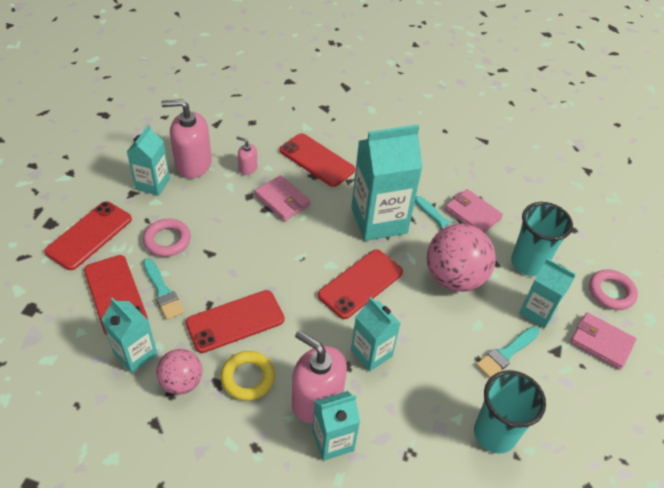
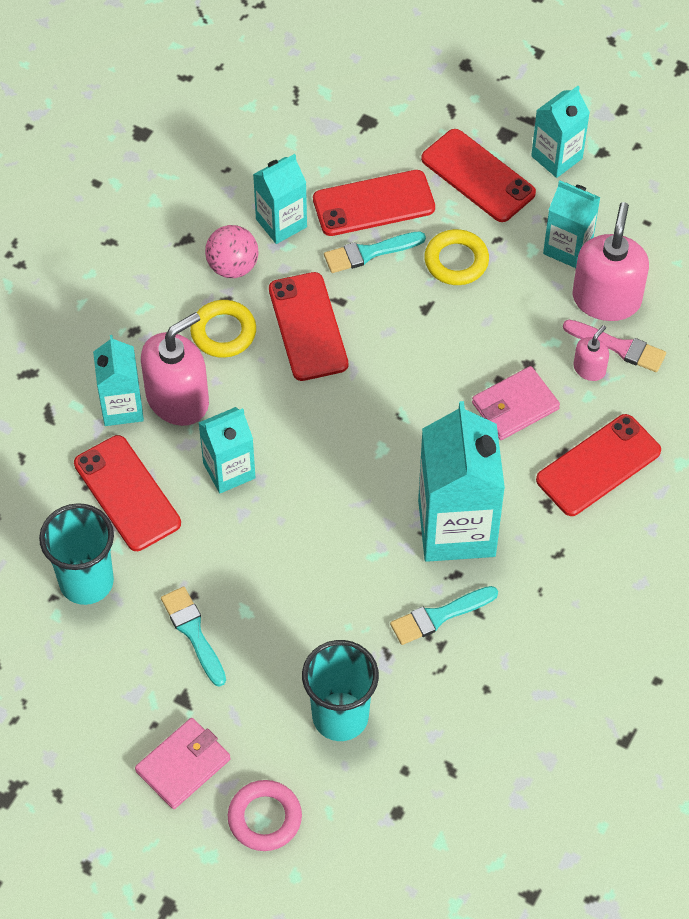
camera: 105 degrees right, 10 degrees up
(167, 240) = (456, 261): pink ring -> yellow ring
(229, 156) = (619, 347): none -> pink brush
(360, 283) = (342, 480): red phone -> red phone (127, 493)
(454, 278) = (331, 603): pink ball -> none
(472, 214) = (451, 666): pink wallet -> none
(537, 312) = (251, 697): turquoise carton -> turquoise carton (556, 157)

